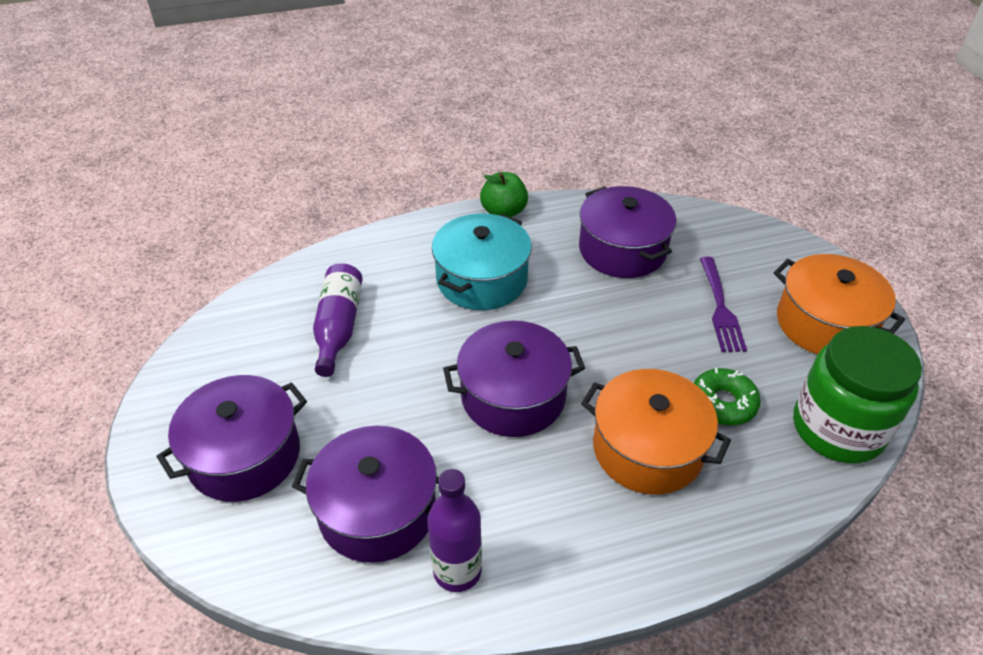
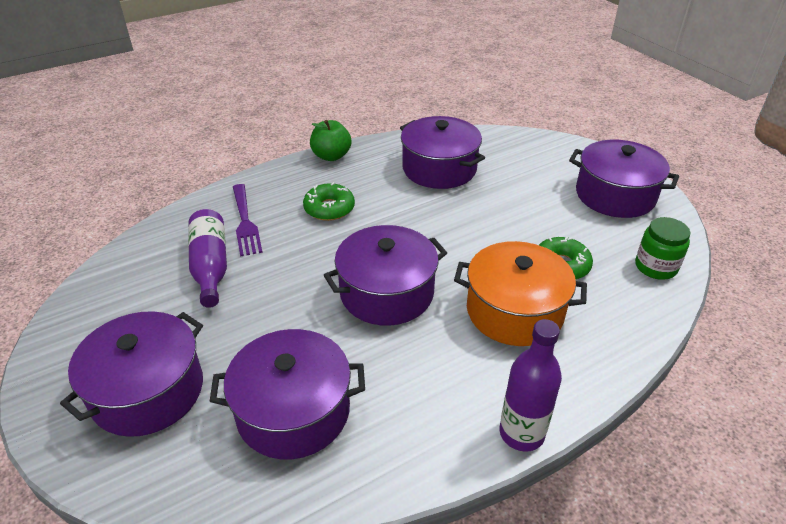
camera: 15 degrees left, 5 degrees down
(457, 571) = (384, 446): purple bottle -> purple bottle (521, 433)
(482, 279) = (329, 208): turquoise pot -> green donut
(720, 307) = (532, 197): purple fork -> purple fork (245, 222)
(824, 323) = (615, 195): orange pot -> purple pot
(837, 428) = (655, 267): green jar -> green jar, size x0.55

